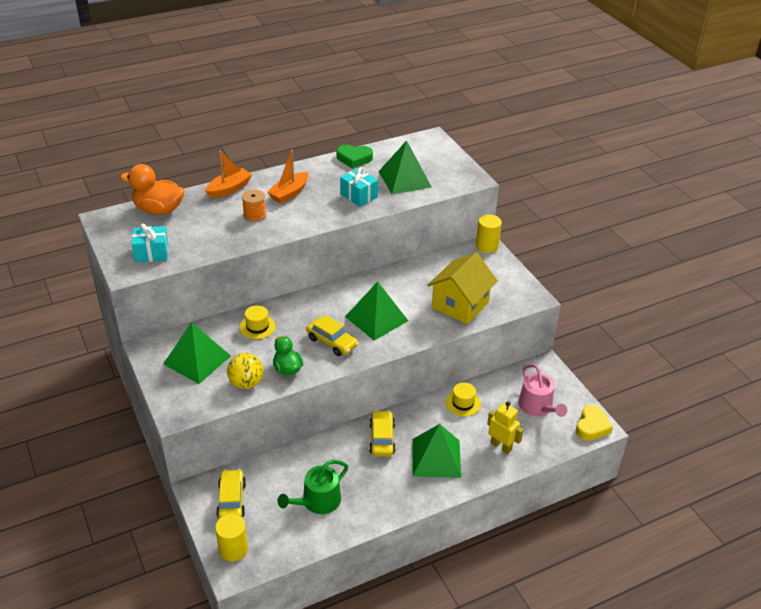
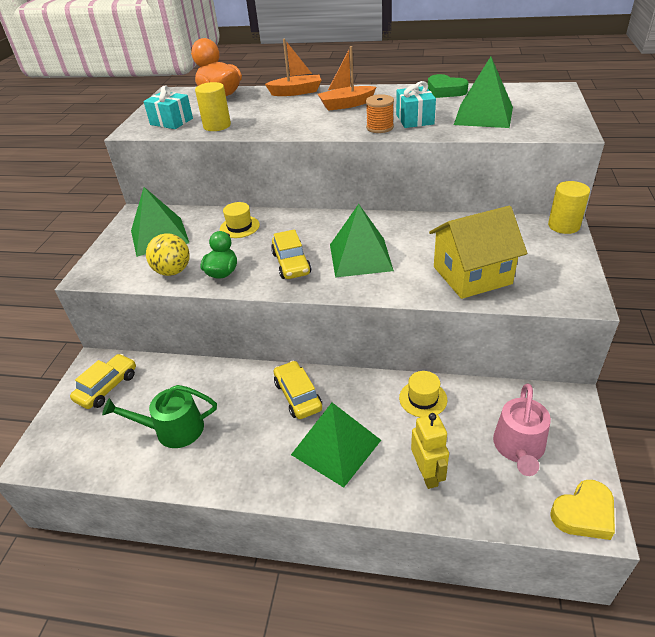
camera: 40 degrees right, 0 degrees up
(233, 549) = (57, 436): yellow cylinder -> yellow cylinder (217, 126)
(254, 215) = (292, 114): orange spool -> orange spool (380, 127)
(382, 438) = (298, 396): yellow car -> yellow car turned 60 degrees counterclockwise

